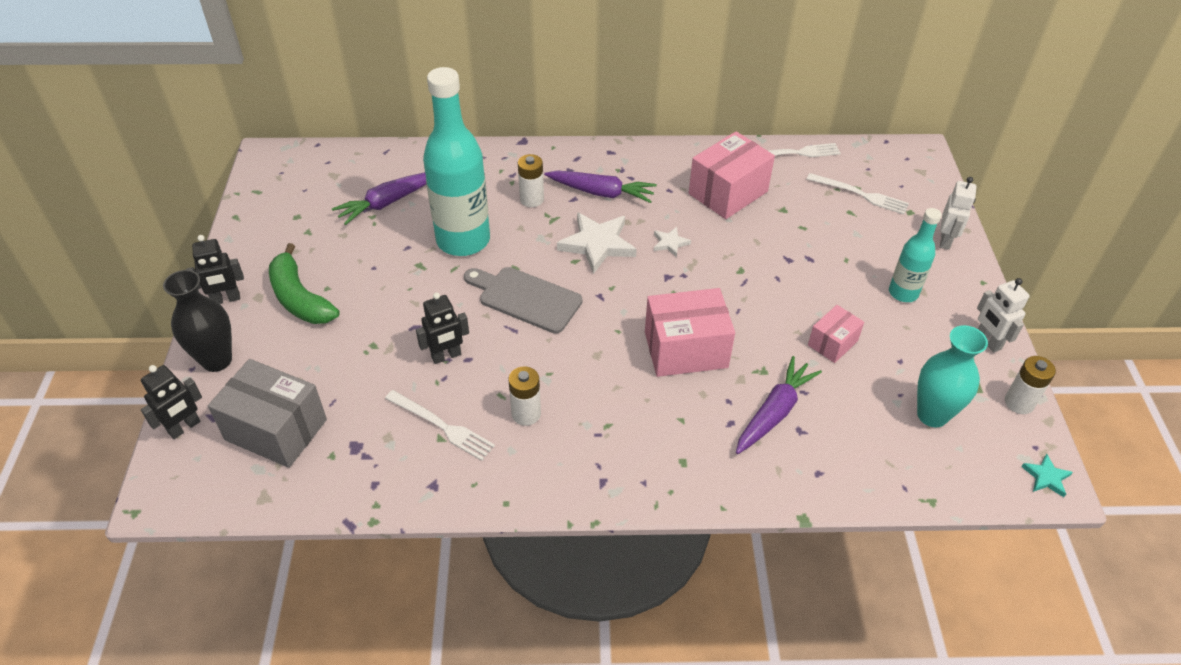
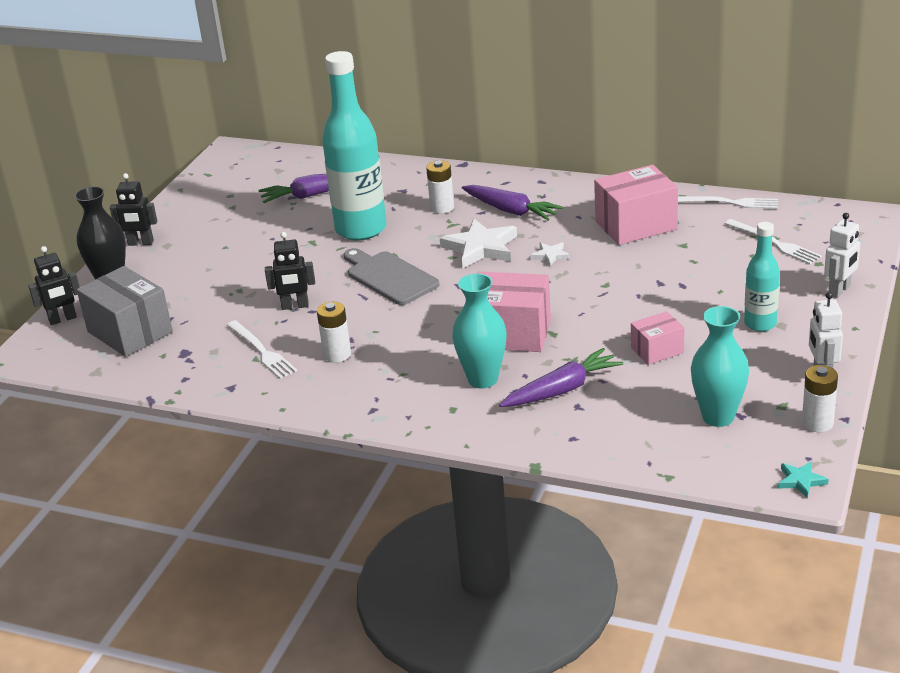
camera: 25 degrees right, 15 degrees down
(300, 298) = (199, 250): green banana -> none
(691, 415) = (483, 379): none -> turquoise vase

